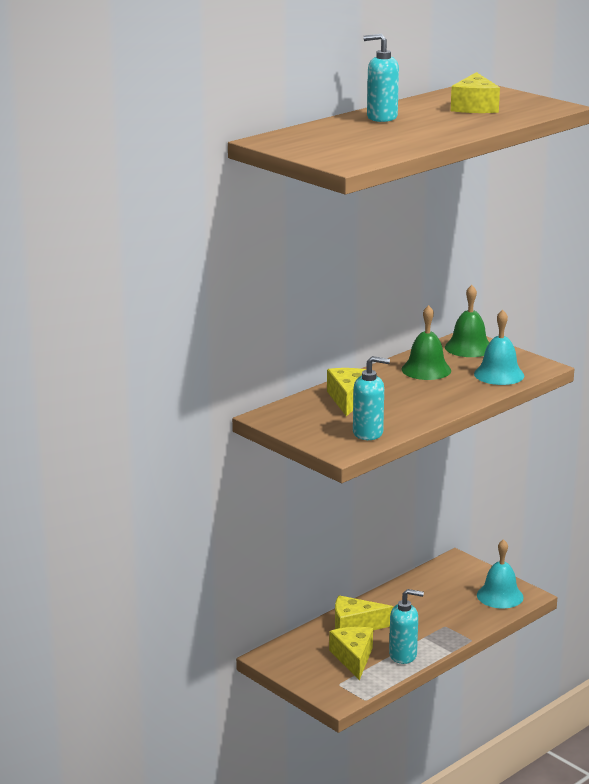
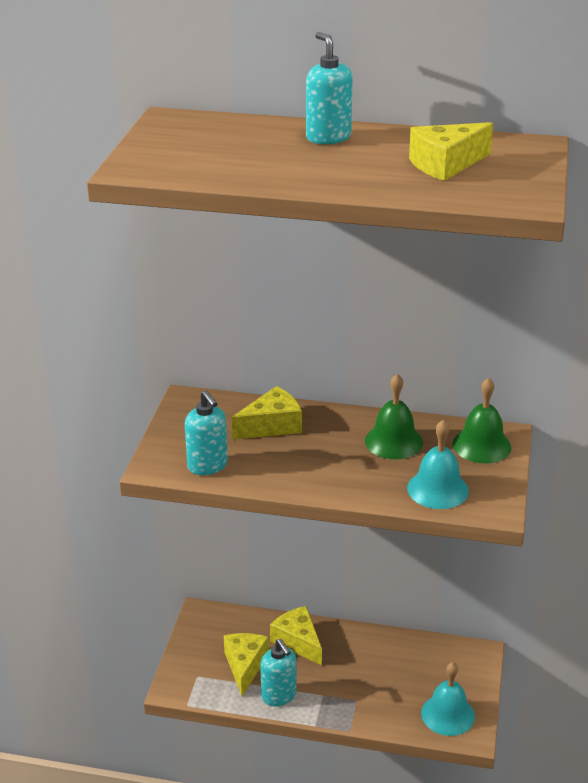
camera: 55 degrees right, 10 degrees up
(353, 658) = (245, 666): yellow cheese -> yellow cheese turned 45 degrees counterclockwise

